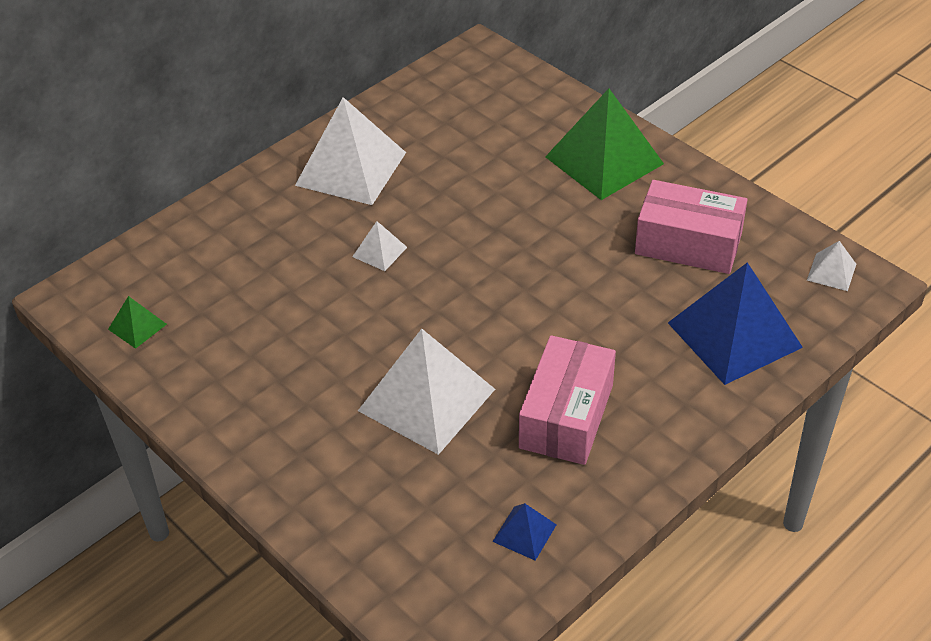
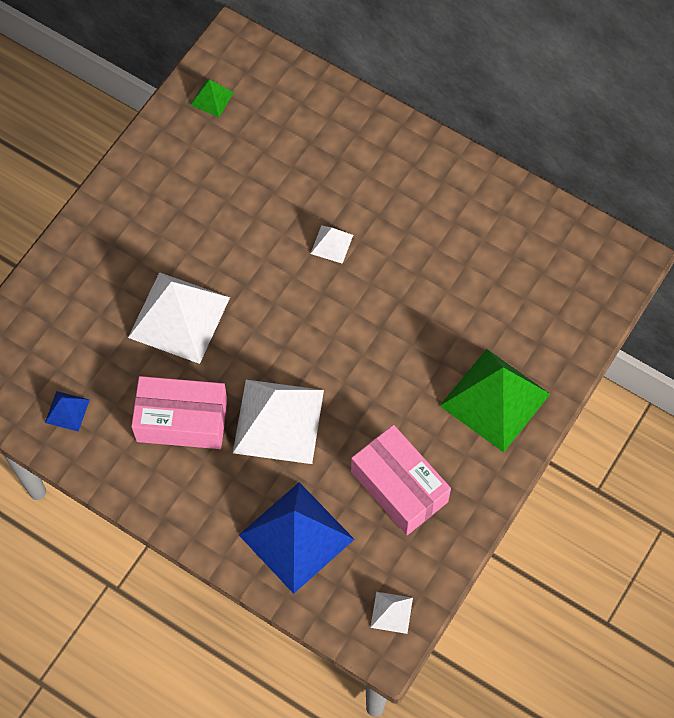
camera: 75 degrees right, 20 degrees up
(351, 168) = (429, 195): white pyramid -> white pyramid (278, 421)
(688, 244) = (399, 487): pink box -> pink box turned 45 degrees counterclockwise

